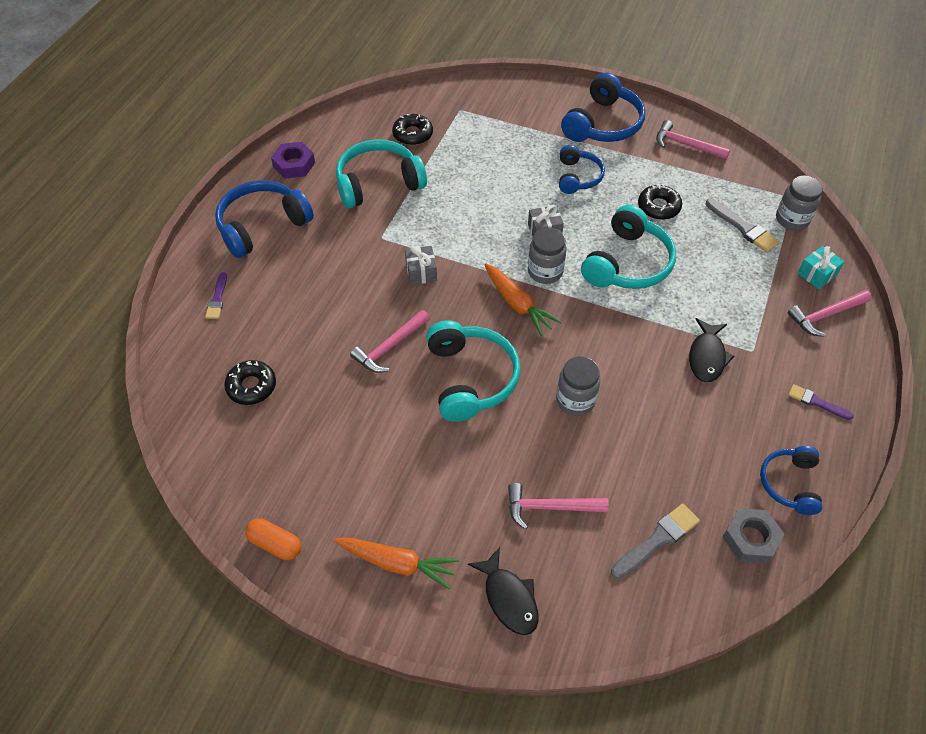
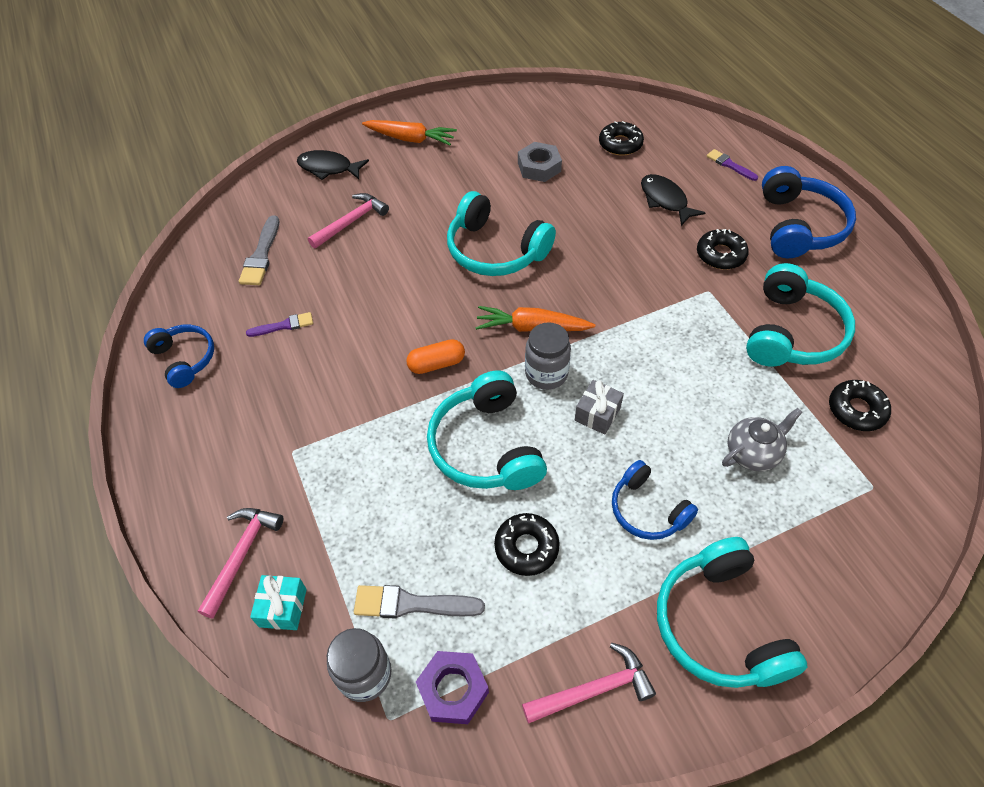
camera: 135 degrees right, 0 degrees up
(275, 544) = (487, 102): orange capsule -> orange capsule (436, 364)
(294, 165) = (877, 288): purple nut -> purple nut (453, 689)
(337, 250) = (720, 255): none -> black donut
(389, 347) = (577, 226): pink hammer -> none
(397, 563) = (410, 139): orange carrot -> orange carrot turned 135 degrees counterclockwise
(421, 272) = (637, 290): grey gift -> none
(492, 158) = (752, 453): none -> grey teapot
(575, 400) = (403, 293): grey jar -> none
(603, 124) = (719, 625): blue headphones -> turquoise headphones
(707, 357) = (329, 411): black fish -> black fish (665, 200)
(750, 539) = (193, 301): grey nut -> grey nut (539, 167)
(817, 402) = (199, 446): purple brush -> purple brush (283, 326)

